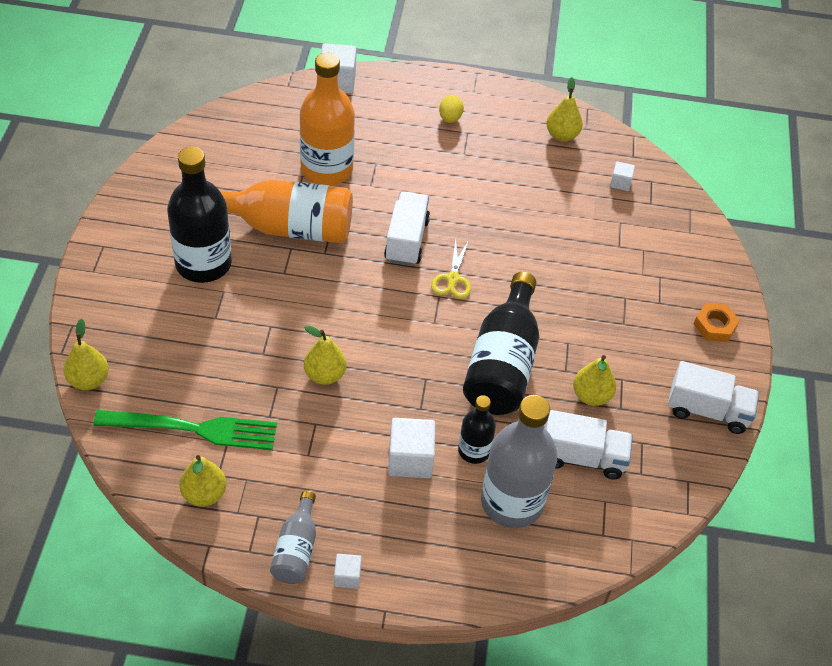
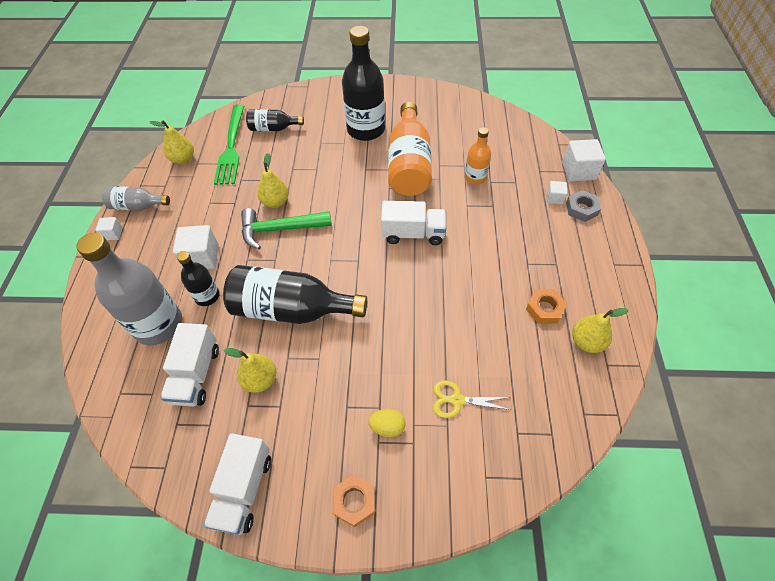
camera: 90 degrees right, 5 degrees up
(89, 380) = (267, 100): yellow pear -> none
(165, 373) = (273, 128): none -> black bottle
(326, 169) = (475, 177): orange bottle -> orange bottle, size x0.53
(375, 372) = (279, 229): none -> green hammer
(395, 94) = (581, 209): none -> grey nut
(450, 118) = (569, 249): yellow egg -> yellow egg (387, 427)
(453, 279) = (377, 268): yellow scissors -> yellow scissors (457, 400)
(522, 154) = (544, 309): none -> orange nut
(620, 183) = (537, 401): white cube -> white cube (554, 198)

